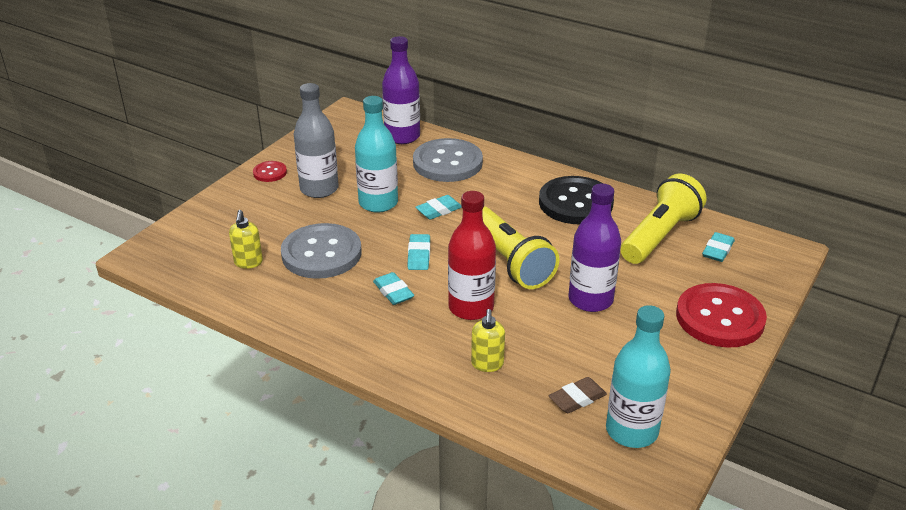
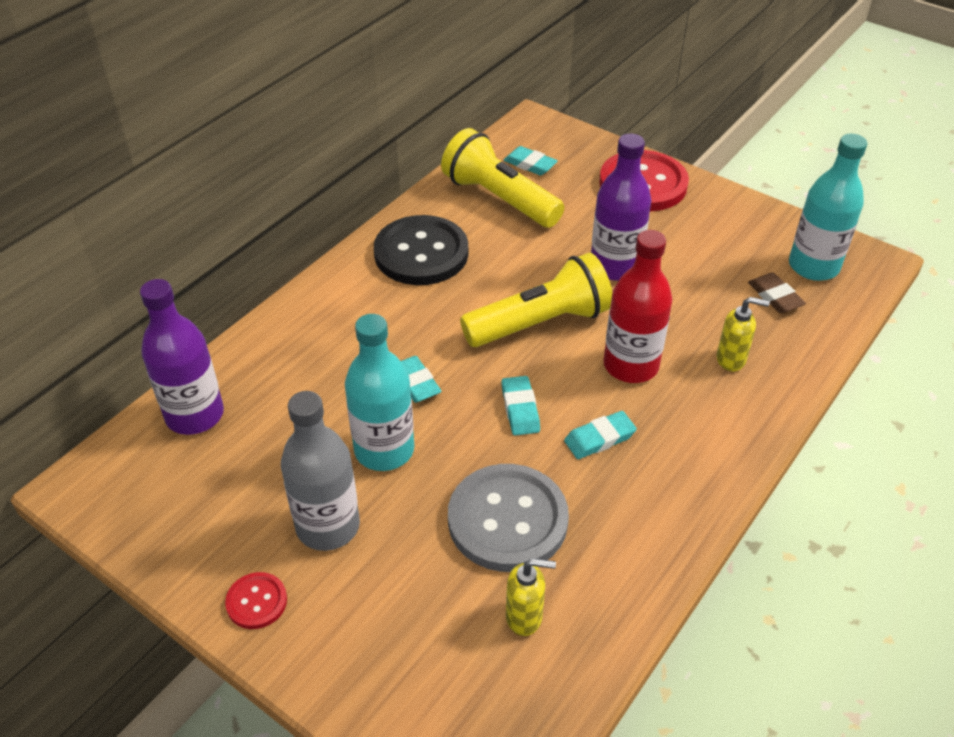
camera: 85 degrees left, 10 degrees up
(419, 255) = (520, 409): turquoise eraser -> turquoise eraser turned 75 degrees clockwise
(447, 163) = (291, 366): grey button -> none

